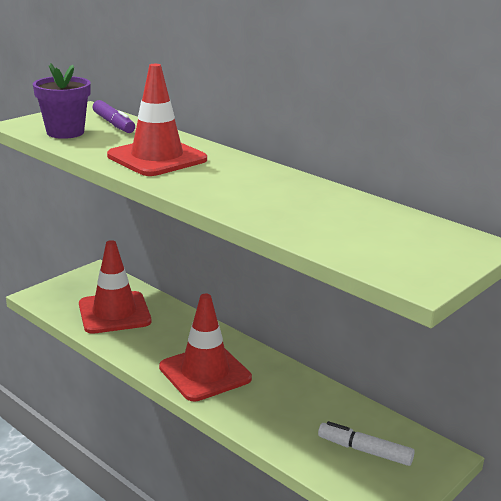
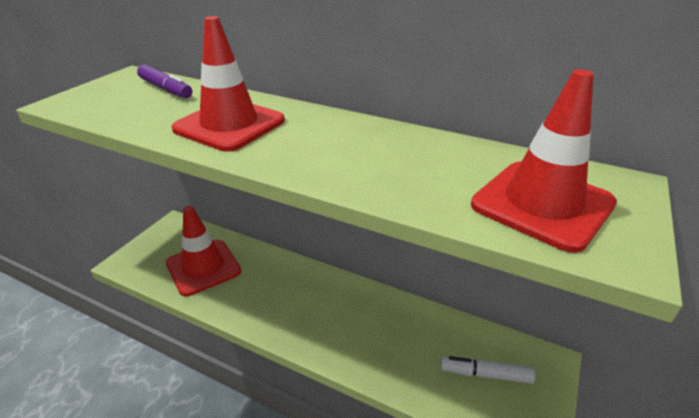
camera: 15 degrees left, 10 degrees up
(65, 132) = (114, 107): purple flower pot -> none
(205, 373) = (310, 318): red traffic cone -> red traffic cone (542, 204)

